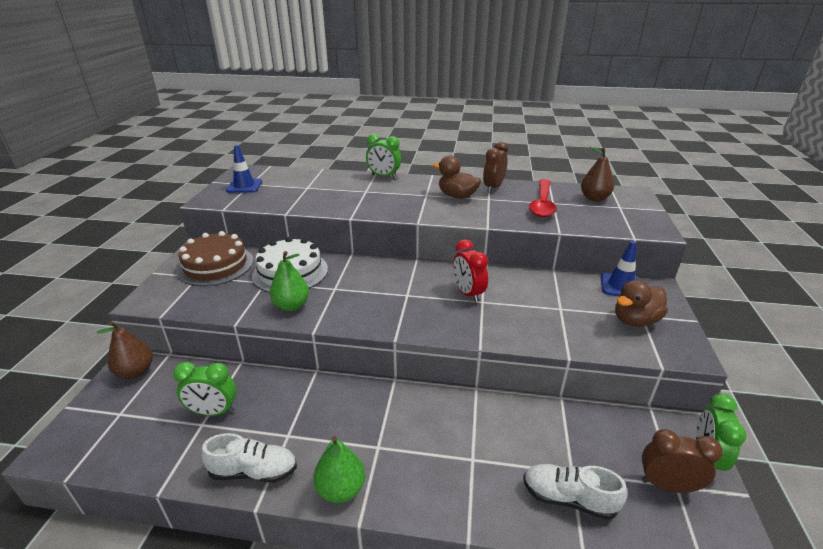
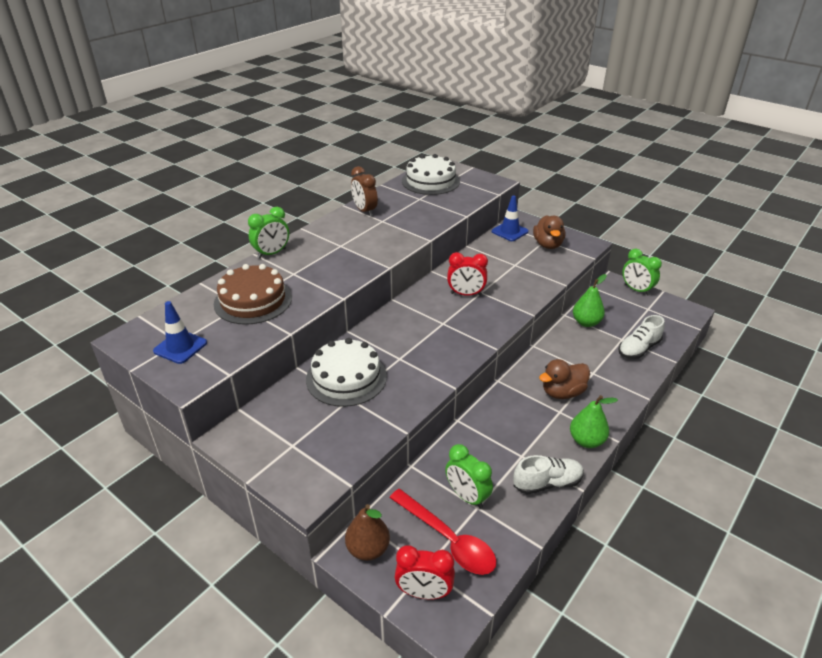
camera: 60 degrees left, 5 degrees up
(89, 422) = (424, 592): none -> red clock
(213, 412) = (467, 496): green clock -> green clock turned 105 degrees clockwise
(215, 265) = (281, 427): brown cake -> brown cake (253, 300)
(254, 471) = (547, 483): white shoe -> white shoe turned 45 degrees clockwise
(291, 306) = (405, 390): green pear -> green pear (586, 322)
(457, 196) = (361, 232): brown duck -> brown duck (562, 392)
(542, 204) = (416, 203): red spoon -> red spoon (448, 539)
(594, 198) = (430, 181): brown pear -> white cake
(667, 485) = (646, 311): brown clock -> none

